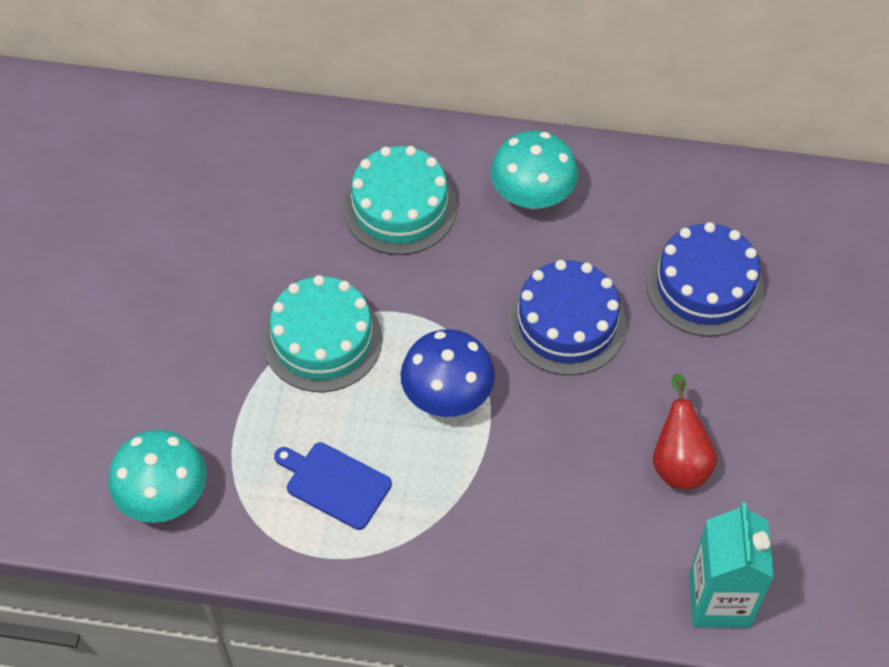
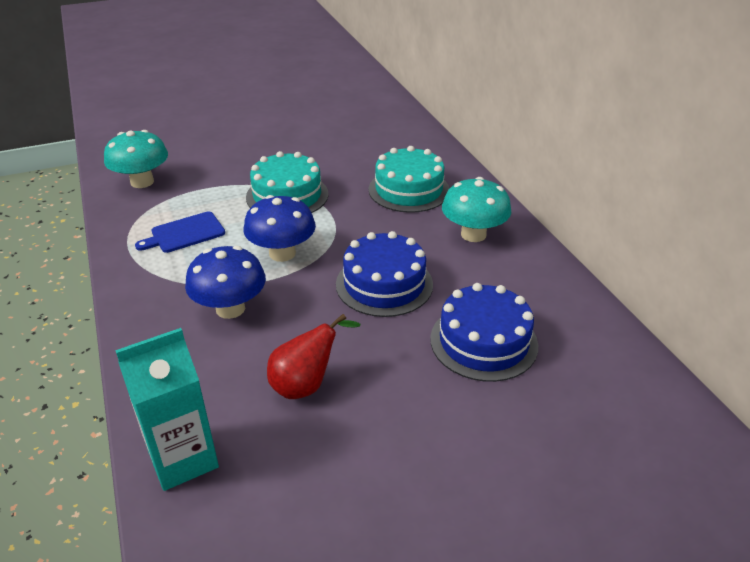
camera: 60 degrees right, 20 degrees down
(335, 484) = (185, 233): blue cutting board -> blue cutting board turned 120 degrees counterclockwise
(520, 486) = (230, 308): none -> blue mushroom

